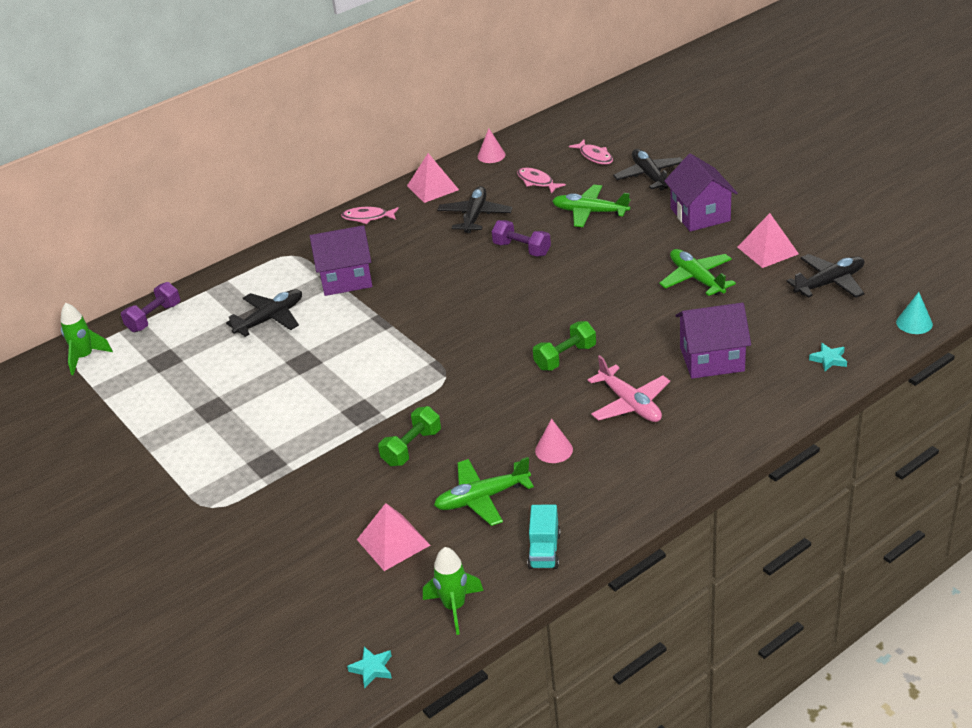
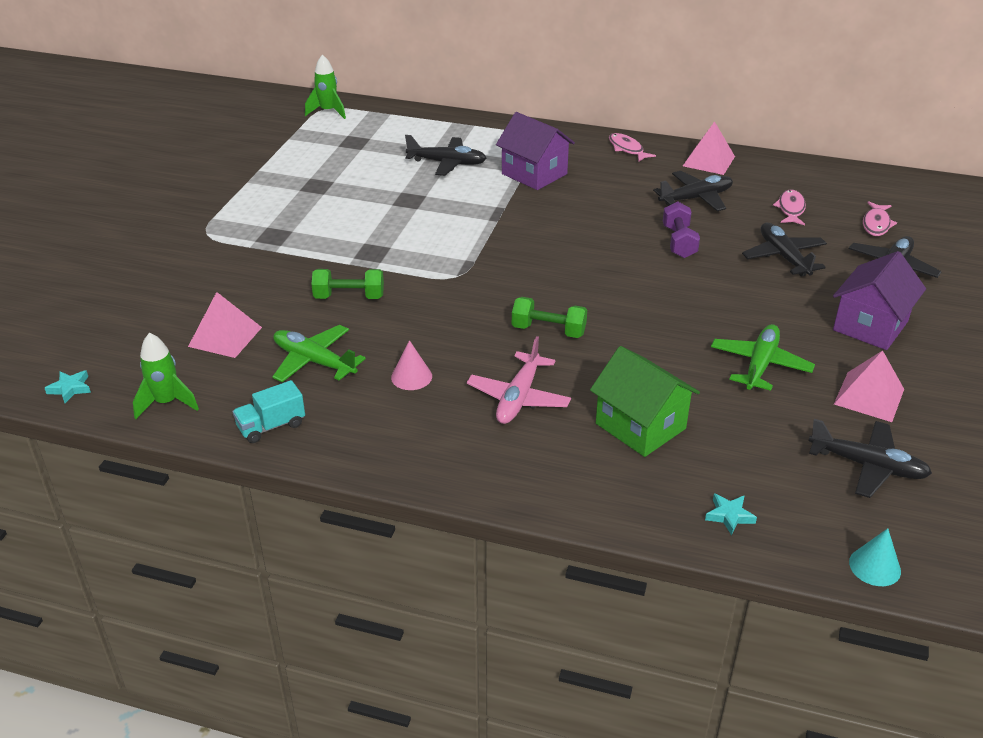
camera: 50 degrees right, 0 degrees up
(154, 318) = (398, 117): purple dumbbell -> none
(491, 155) = (796, 169): pink cone -> none
(590, 212) = (783, 257): green plane -> black plane
(711, 359) = (640, 426): purple house -> green house

